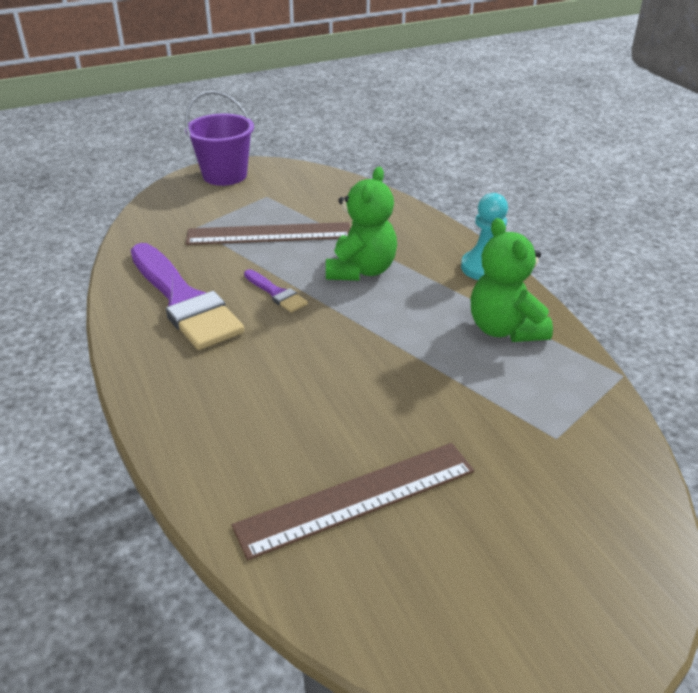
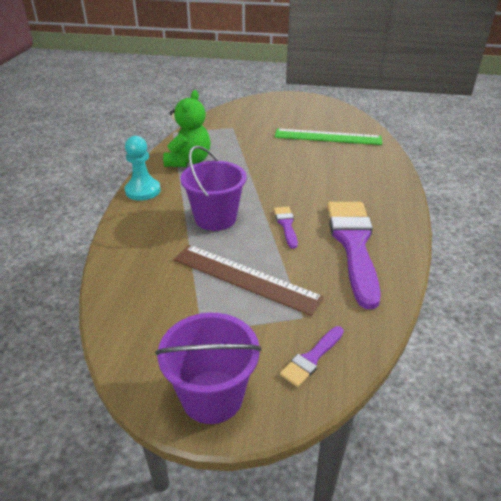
camera: 145 degrees left, 0 degrees up
(171, 209) = (312, 358): none -> purple brush
(357, 498) = (327, 137): brown ruler -> green ruler
(361, 270) = (215, 218): green teddy bear -> purple bucket

